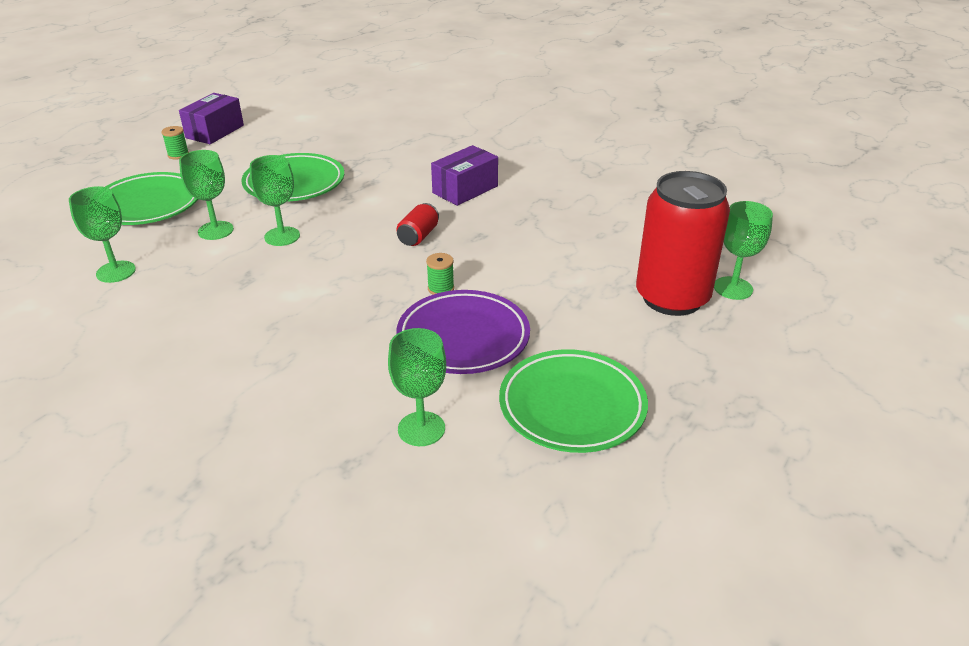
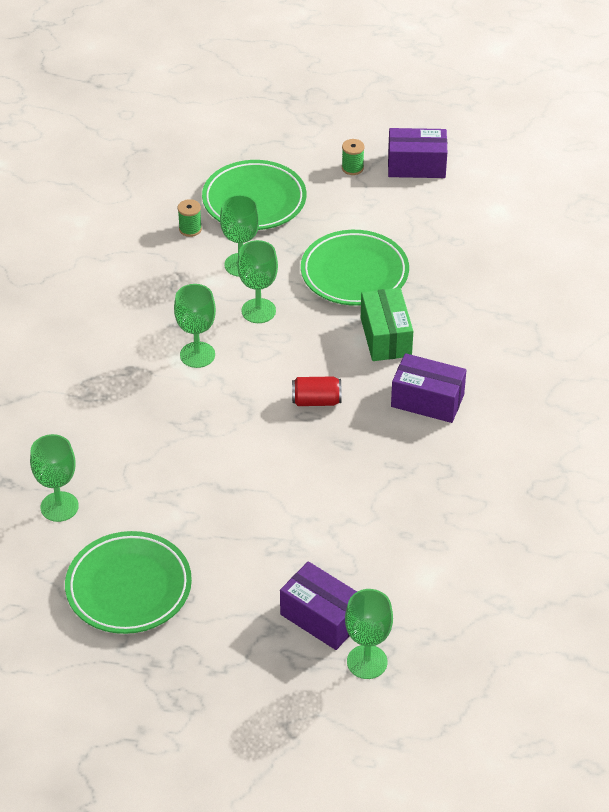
camera: 65 degrees right, 10 degrees up
(116, 272) = (147, 241): green goblet -> green goblet (197, 355)
(379, 188) = (386, 337): none -> green box
(441, 289) = (241, 449): green spool -> green spool (190, 229)
(463, 338) = (179, 490): purple plate -> none
(672, 298) = (321, 618): red can -> purple box

